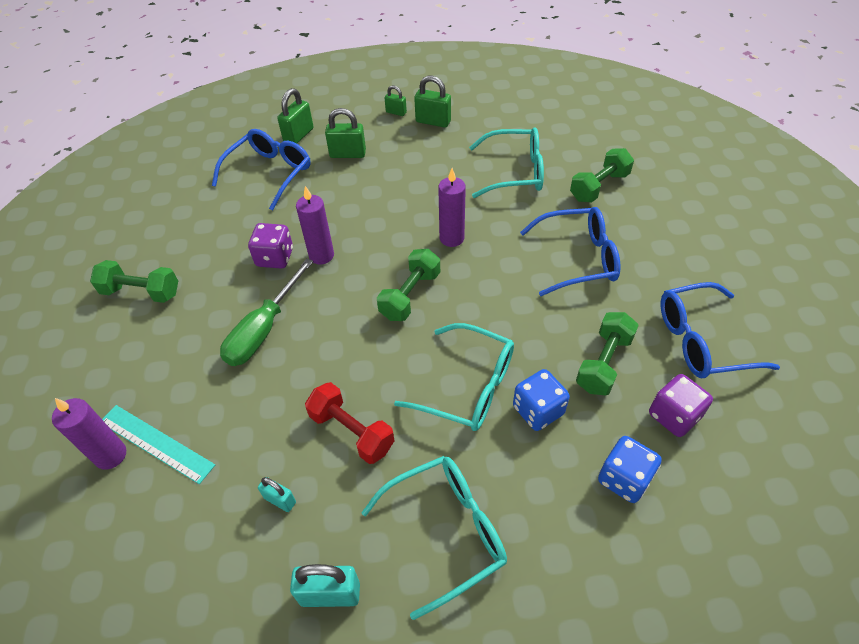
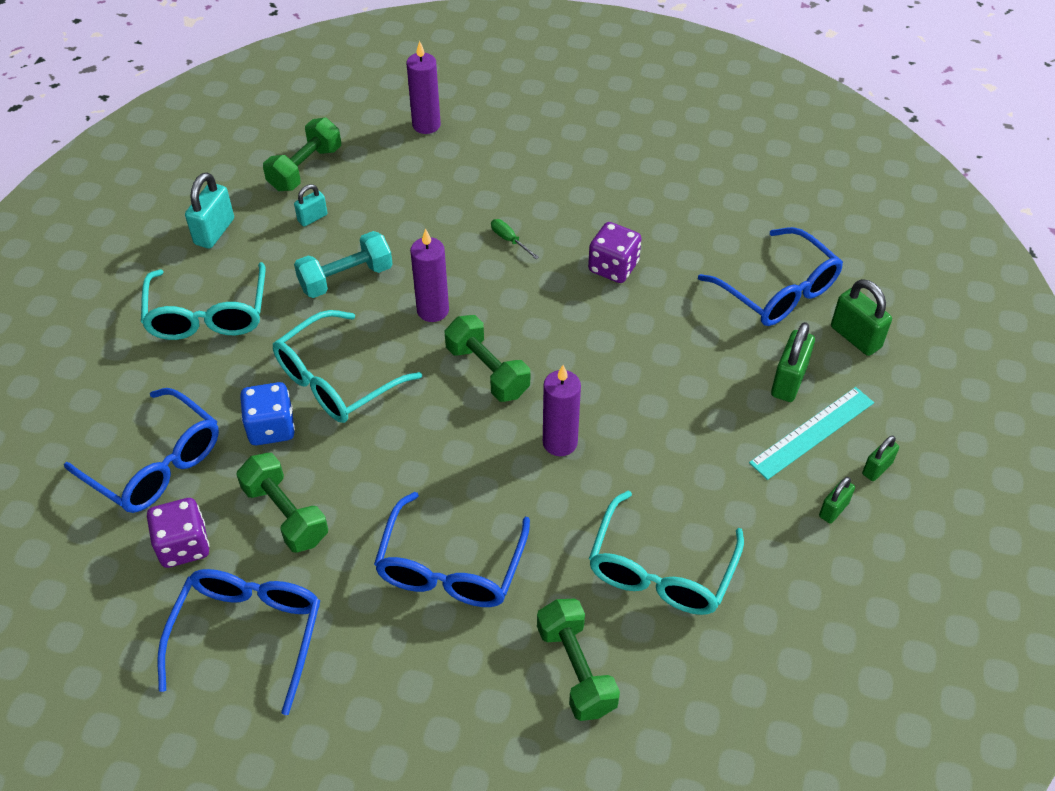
camera: 110 degrees right, 0 degrees up
(141, 292) = (615, 158): green dumbbell -> green dumbbell (305, 168)
(156, 443) = (420, 152): turquoise ruler -> turquoise ruler (812, 432)
(264, 329) = (509, 240): green screwdriver -> green screwdriver, size x0.42
(321, 255) = (595, 308): purple candle -> purple candle (433, 310)
(351, 431) = (346, 278): red dumbbell -> turquoise dumbbell
(433, 121) = (833, 510): green padlock -> green padlock, size x0.60
(624, 478) = (156, 464): blue dice -> blue glasses

